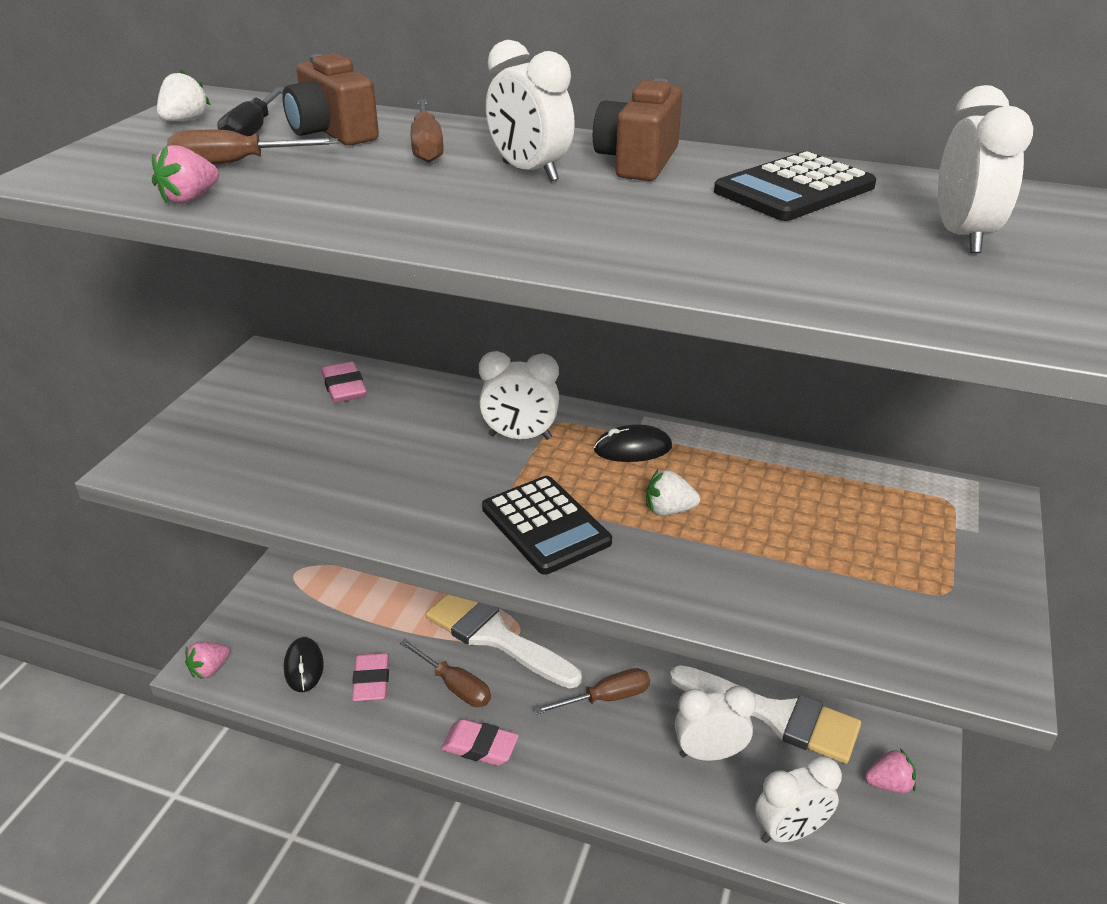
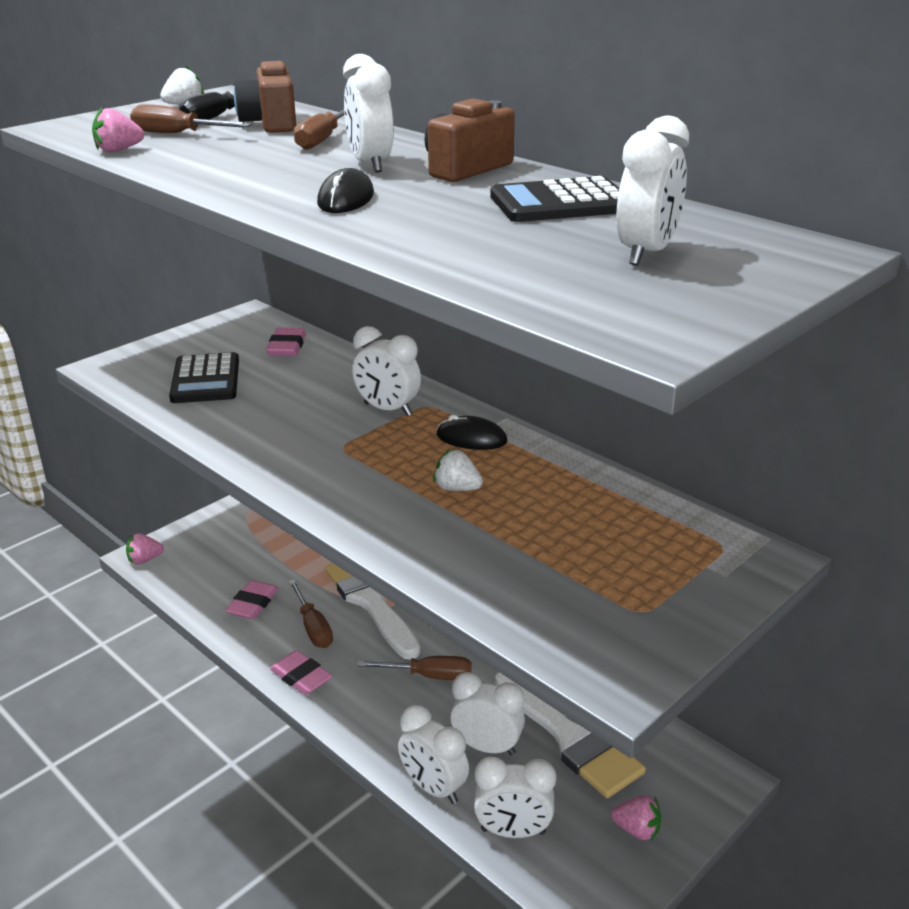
camera: 25 degrees right, 5 degrees down
(304, 666) = (211, 578): black mouse -> black mouse (346, 199)
(545, 525) = (347, 474): black calculator -> black calculator (205, 379)
(690, 816) = (433, 788): none -> white clock

